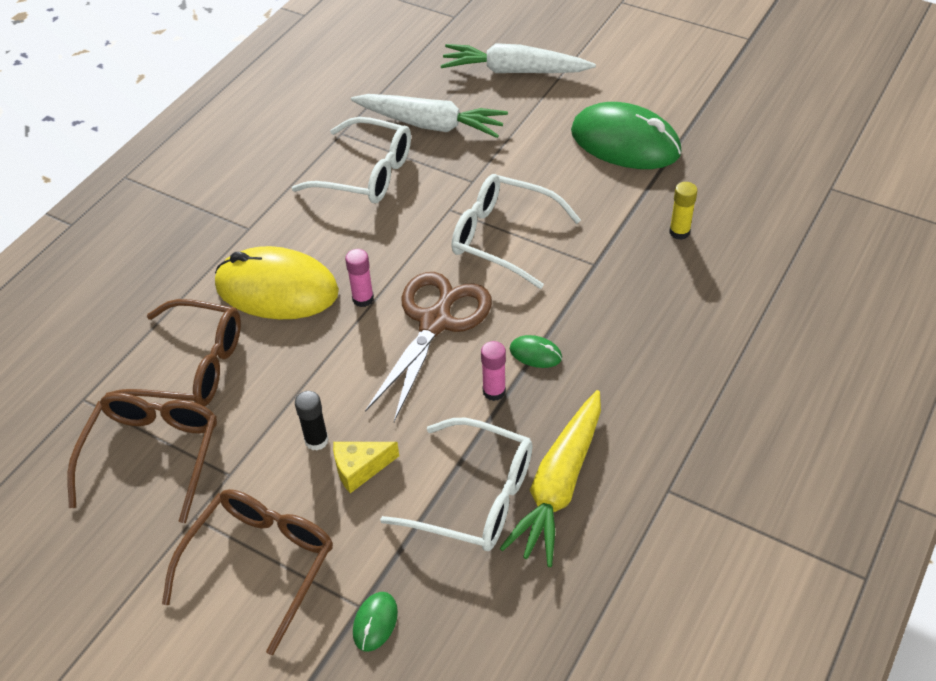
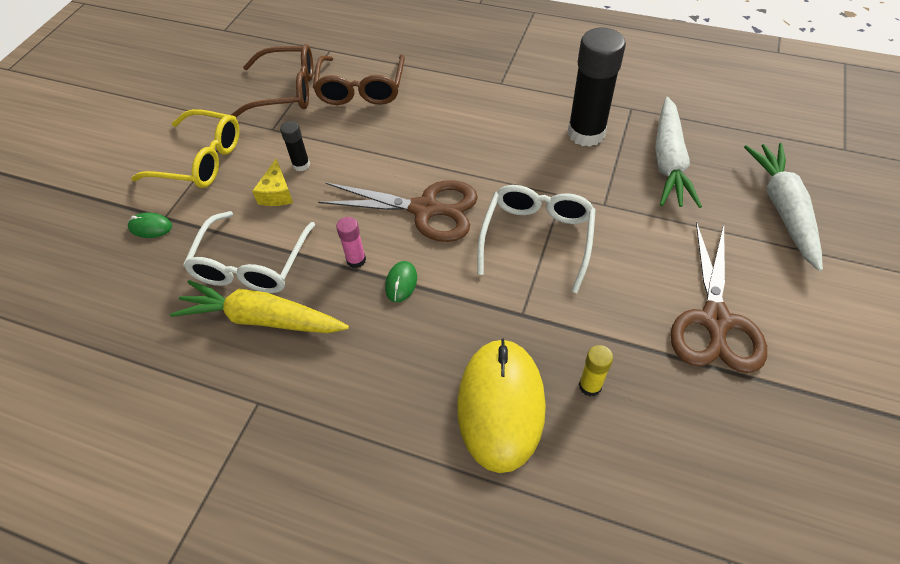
camera: 80 degrees right, 5 degrees up
(260, 564) = (201, 160): brown glasses -> yellow glasses
(277, 289) = (441, 112): yellow mouse -> yellow mouse (501, 405)
(360, 469) = (277, 193): yellow cheese -> yellow cheese turned 150 degrees counterclockwise
(363, 299) = (441, 161): pink glue stick -> none
(366, 174) = (586, 133): white glasses -> black glue stick
(625, 142) = (715, 320): green mouse -> brown scissors

